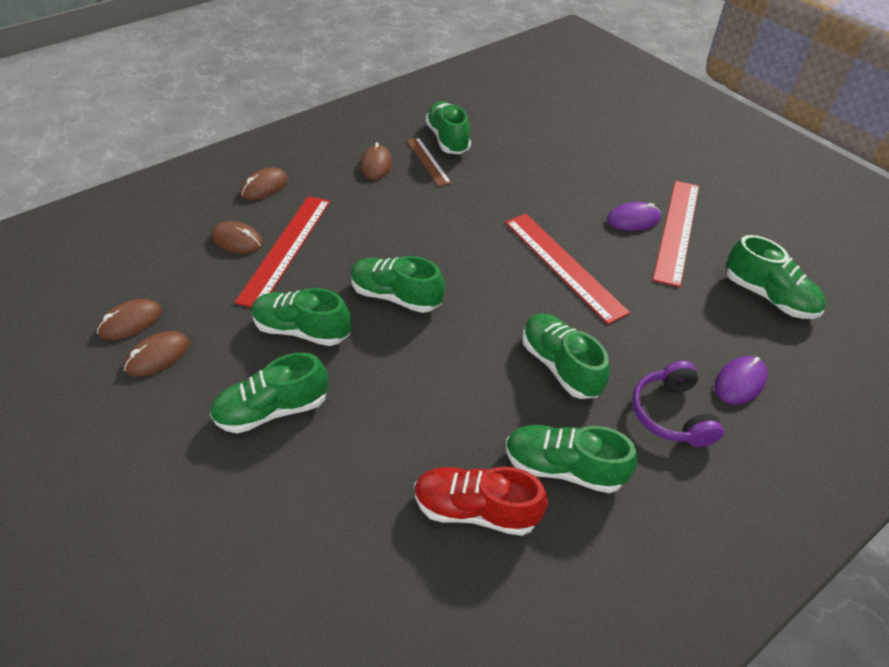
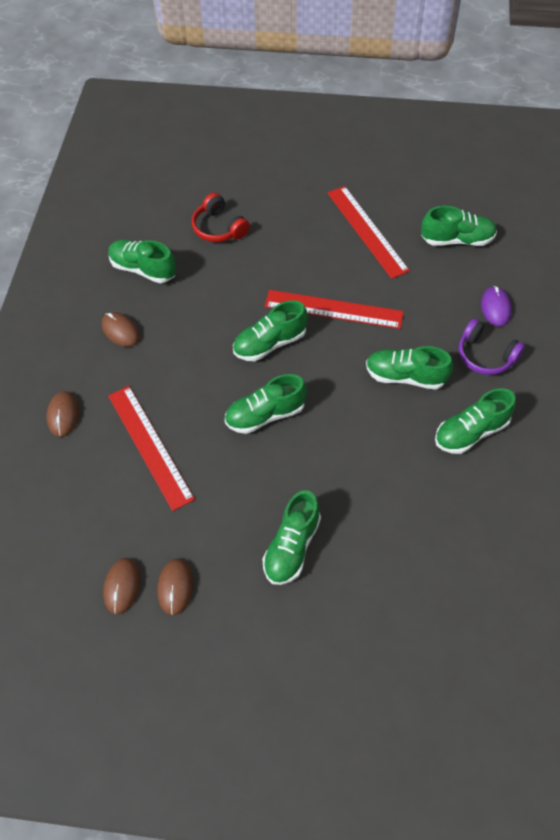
camera: 45 degrees left, 10 degrees up
(237, 240) = (106, 469): brown mouse -> none
(303, 330) = (240, 487): green shoe -> green shoe (270, 343)
(428, 161) = (153, 298): brown ruler -> none
(476, 509) = (458, 492): red shoe -> none
(543, 149) = (219, 228): none -> red headphones
(633, 219) = (335, 242): purple mouse -> none

